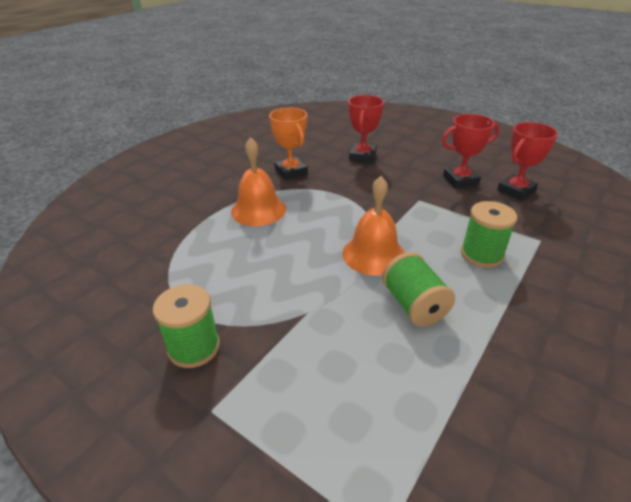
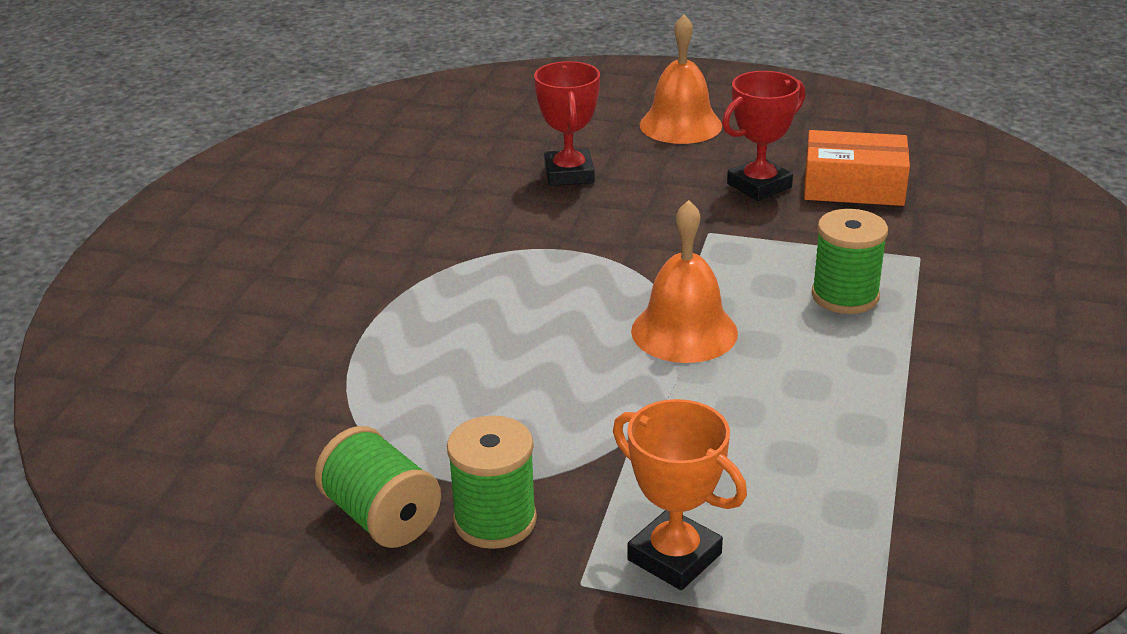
camera: 20 degrees left, 5 degrees down
(258, 210) = (445, 304): orange bell -> orange bell (680, 125)
(291, 172) = (456, 227): orange trophy -> orange trophy (674, 557)
(414, 305) = (782, 387): green spool -> green spool (381, 516)
(516, 191) = (853, 187): red trophy -> orange box

